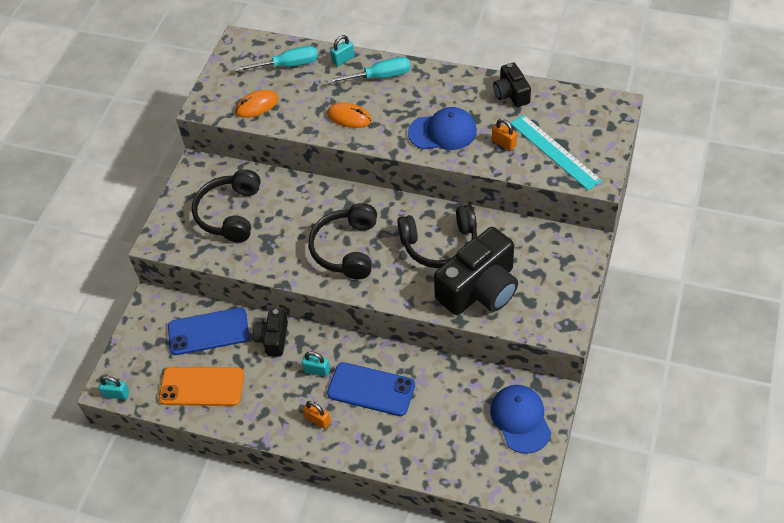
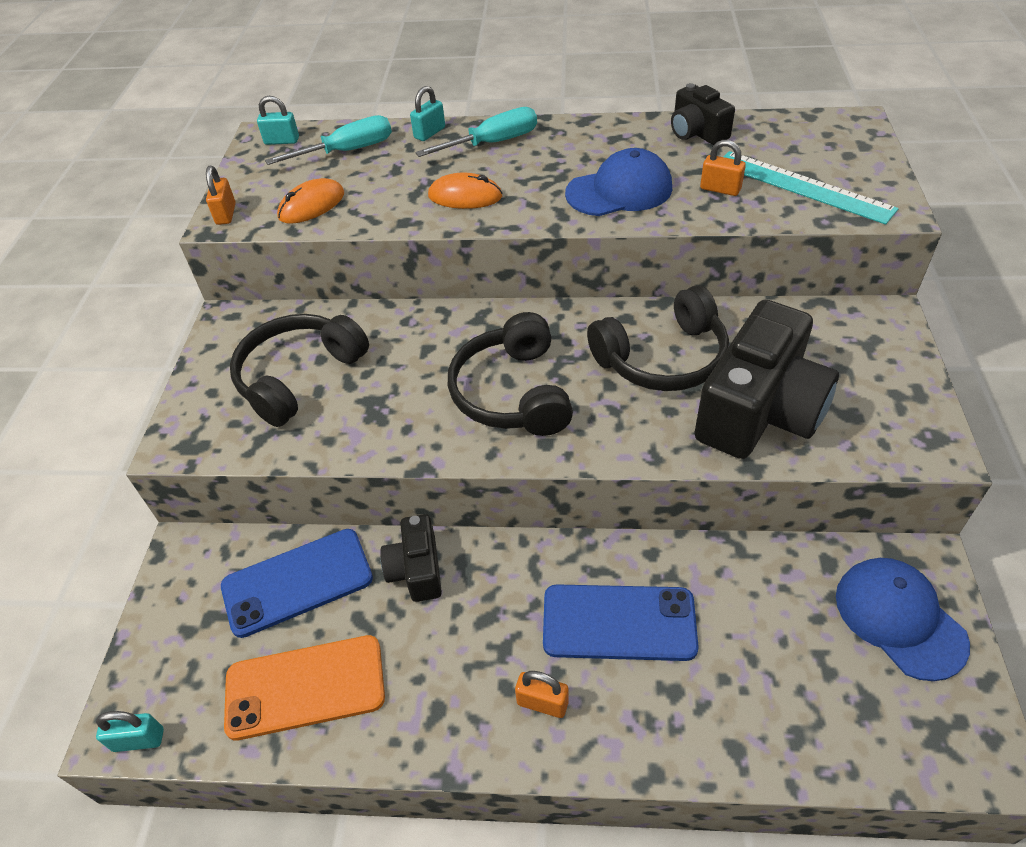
camera: 15 degrees left, 5 degrees down
(205, 102) = (226, 214): none -> orange padlock
(230, 213) = (299, 377): black headphones -> black headphones turned 45 degrees clockwise
(317, 370) = (511, 609): turquoise padlock -> turquoise padlock (282, 141)

